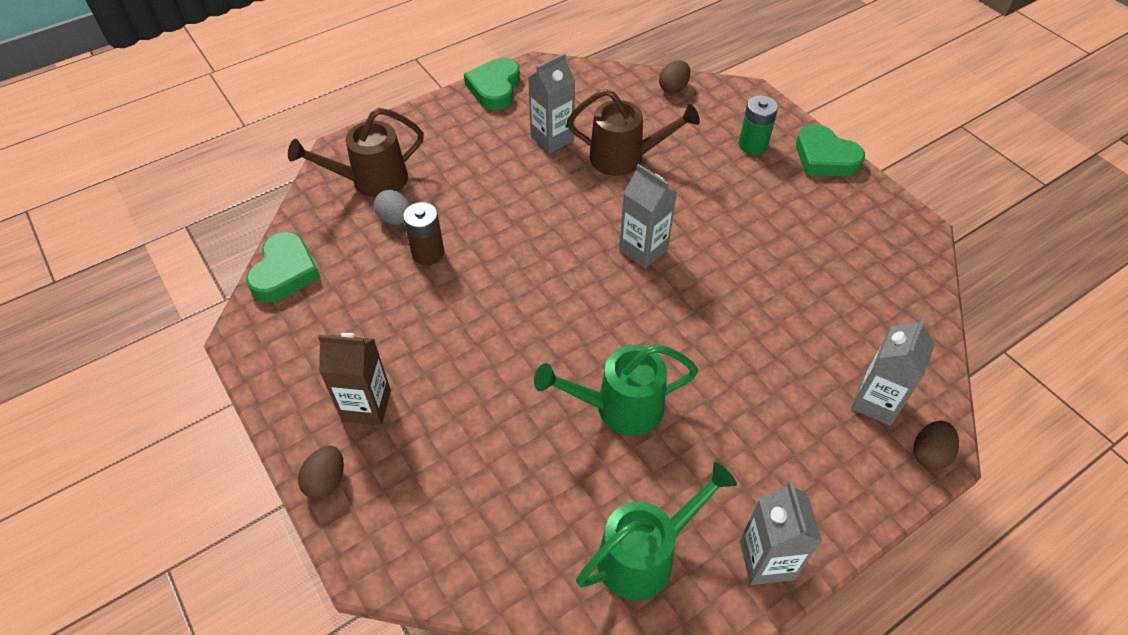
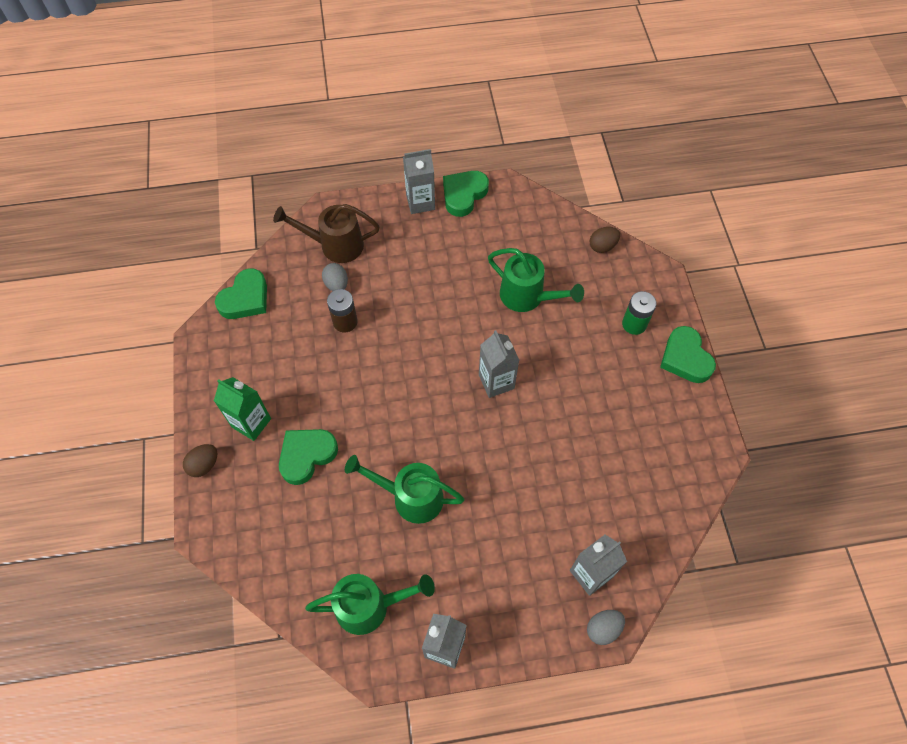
camera: 25 degrees right, 10 degrees up
(366, 406) = (251, 423): brown carton -> green carton
(461, 414) = (306, 455): none -> green heart
(552, 138) = (482, 258): grey carton -> grey carton (420, 202)
(625, 158) = (528, 297): brown watering can -> green watering can
(929, 454) = (603, 629): brown egg -> grey egg

